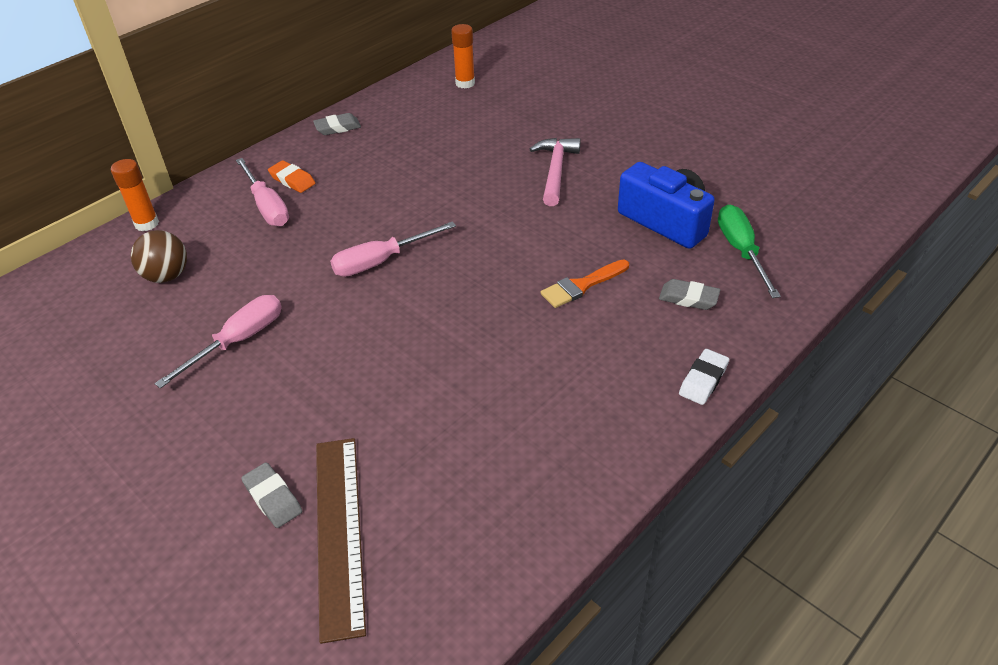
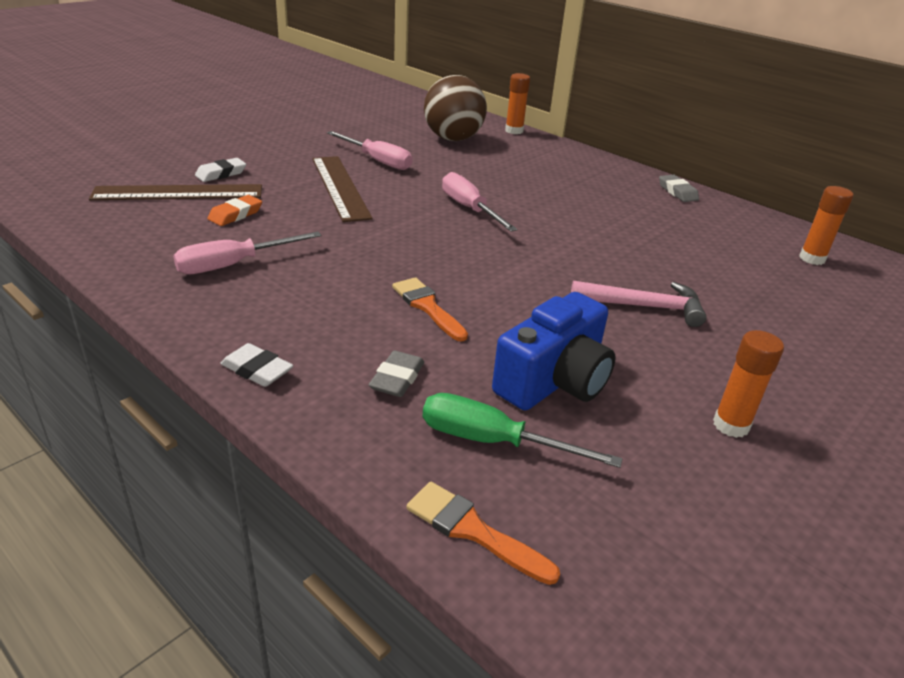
camera: 85 degrees right, 10 degrees down
(167, 276) = (453, 139): brown ball -> brown ball, size x1.59
(267, 206) = (542, 166): pink screwdriver -> pink screwdriver (233, 265)
(273, 498) = (221, 174): grey eraser -> white eraser
(292, 180) = (583, 175): orange eraser -> orange eraser (235, 215)
(322, 368) = (339, 187): none -> brown ruler
(688, 154) = (731, 425): none -> orange glue stick
(741, 251) = (493, 441): green screwdriver -> green screwdriver turned 150 degrees counterclockwise
(821, 260) = (473, 530): none -> orange brush

